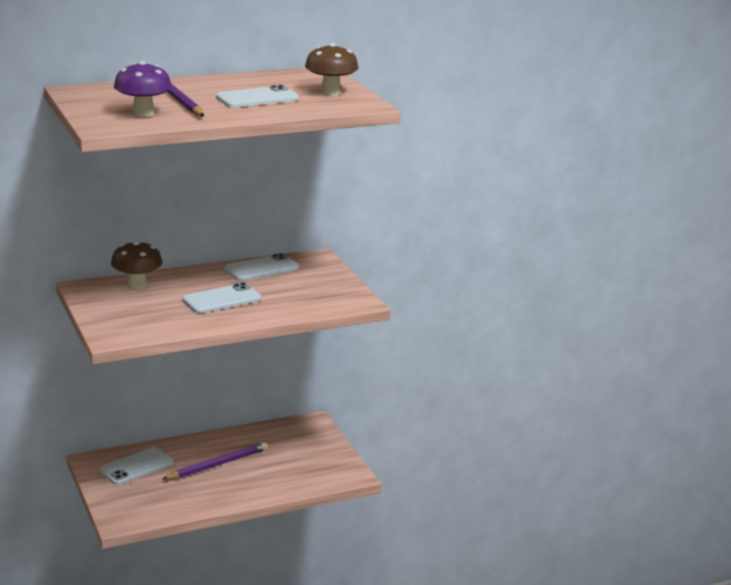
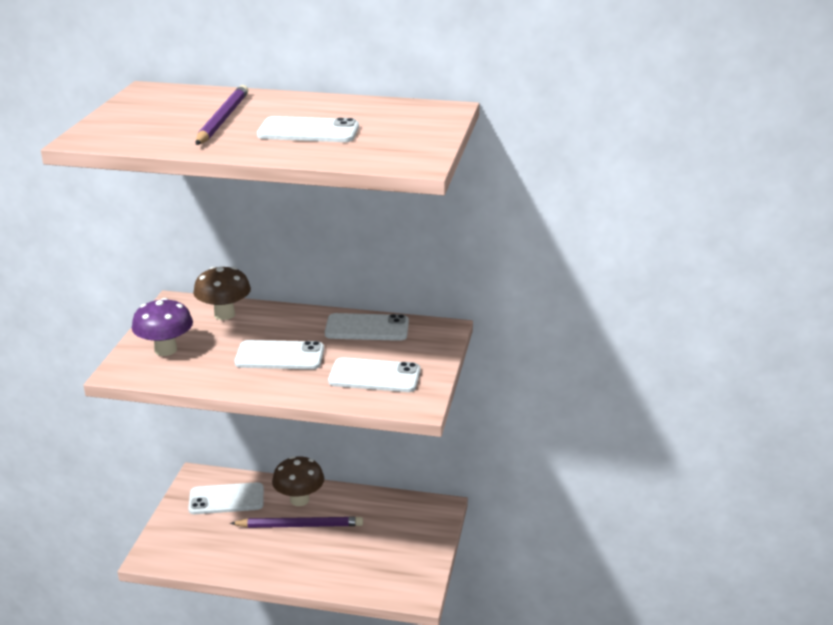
camera: 35 degrees right, 5 degrees up
(143, 113) = (157, 129): purple mushroom -> purple mushroom (165, 350)
(308, 294) = (374, 376): none -> white phone
(331, 92) = (405, 138): brown mushroom -> brown mushroom (299, 500)

